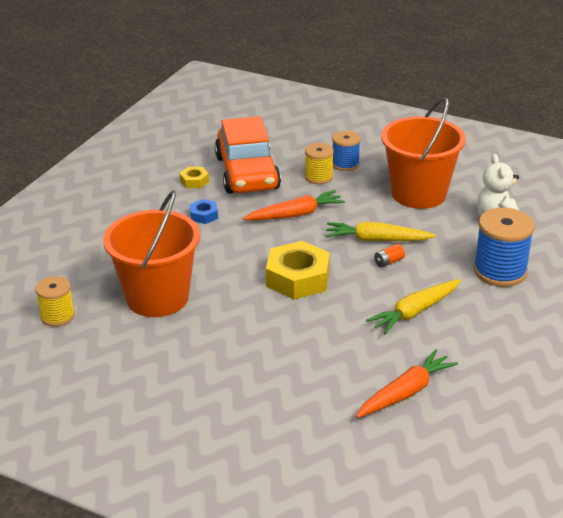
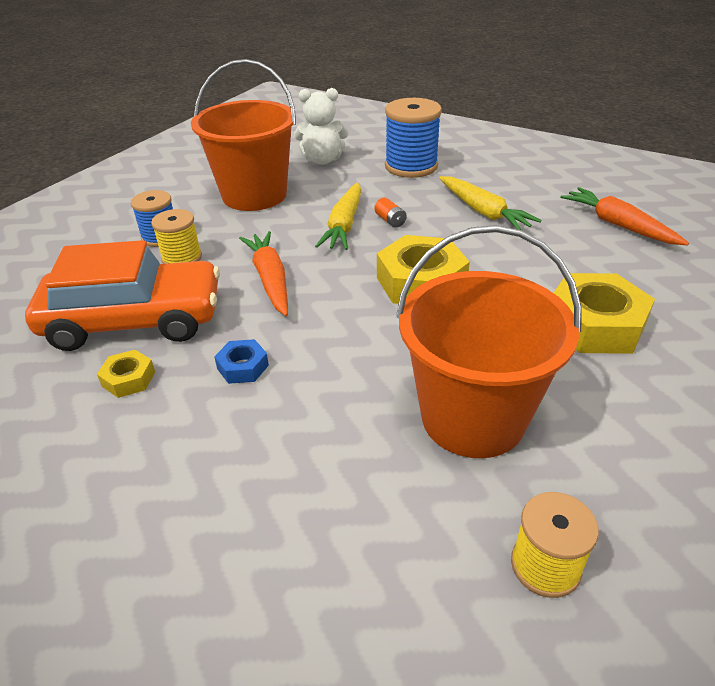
camera: 85 degrees left, 5 degrees up
(249, 357) = (594, 324): none -> yellow nut

